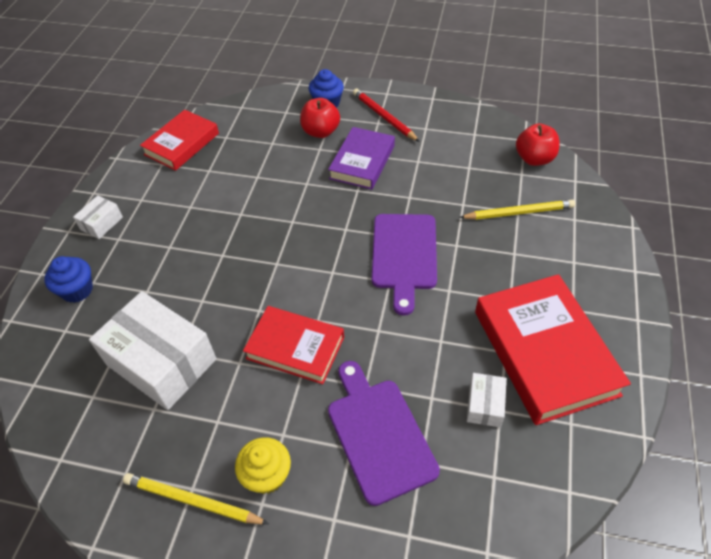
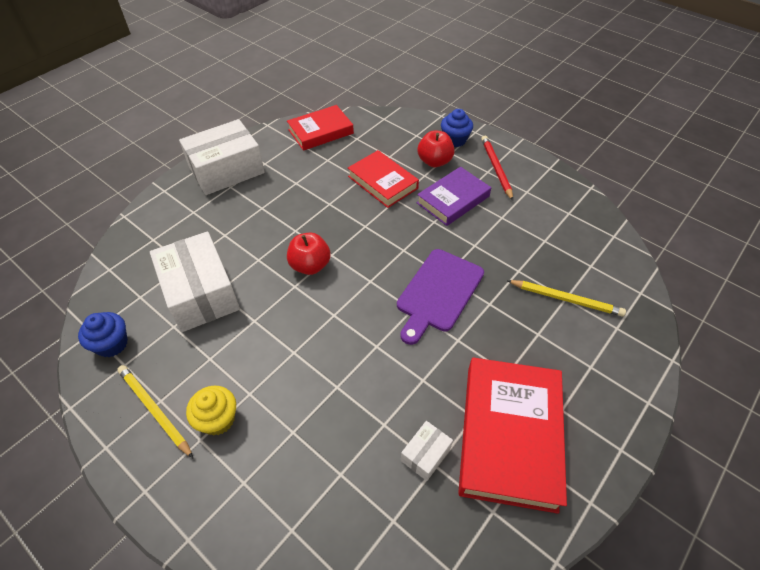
camera: 25 degrees right, 0 degrees up
(77, 290) = (179, 213): blue cupcake -> blue cupcake (112, 344)
(101, 223) = (226, 170): white box -> white box, size x2.20
(295, 347) = (303, 329): red book -> red book (382, 182)
(379, 434) = (322, 432): purple cutting board -> none
(534, 159) = (612, 257): red apple -> red apple (310, 265)

